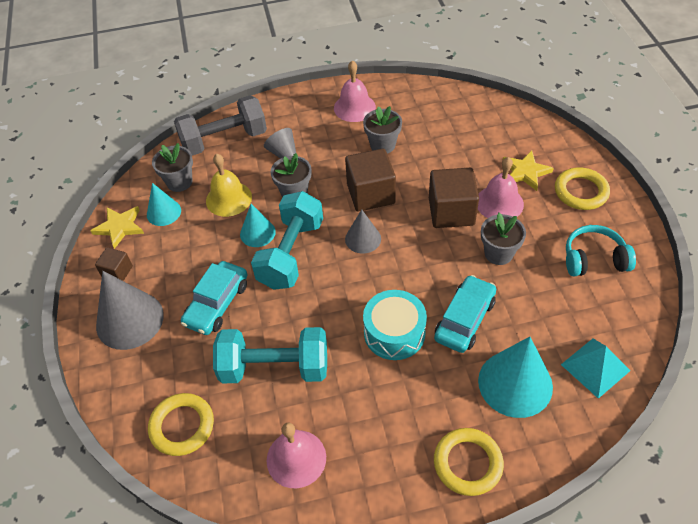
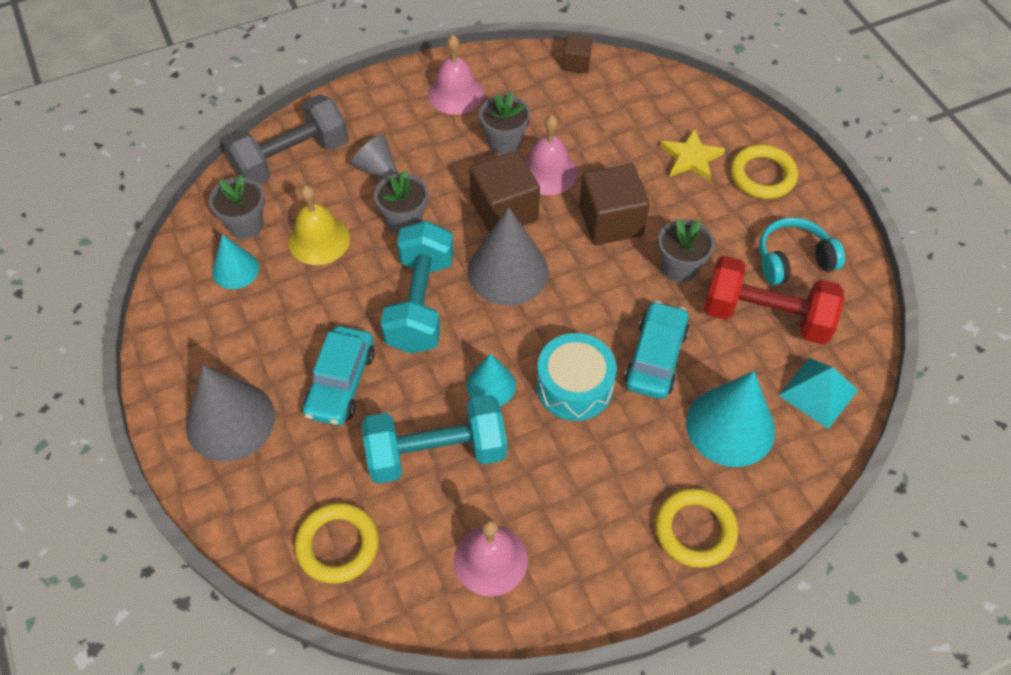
camera: 15 degrees left, 5 degrees up
(117, 272) = (195, 359): brown cube -> brown cube (576, 63)
(120, 227) = (180, 298): yellow star -> none
(257, 233) = (369, 281): turquoise cone -> turquoise cone (491, 385)
(363, 239) = (508, 271): grey cone -> grey cone, size x1.74
(499, 203) = (667, 202): pink bell -> pink bell (548, 172)
(562, 300) = (766, 316): none -> red dumbbell

